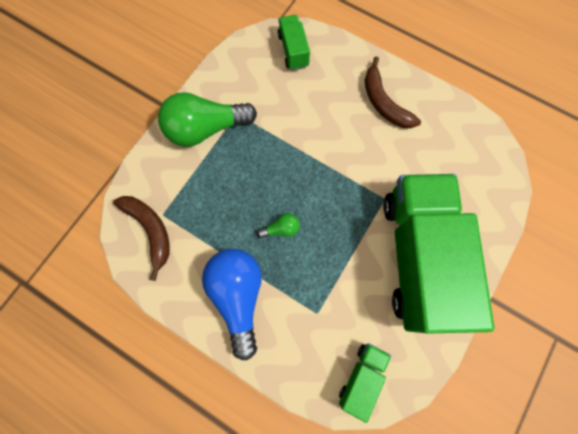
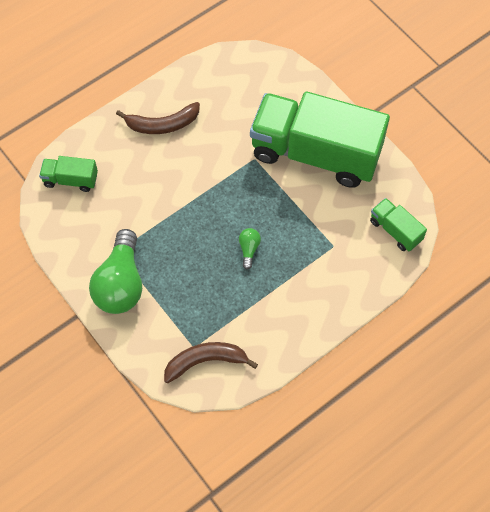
camera: 70 degrees left, 10 degrees down
(238, 296) = (296, 303): blue light bulb -> none

